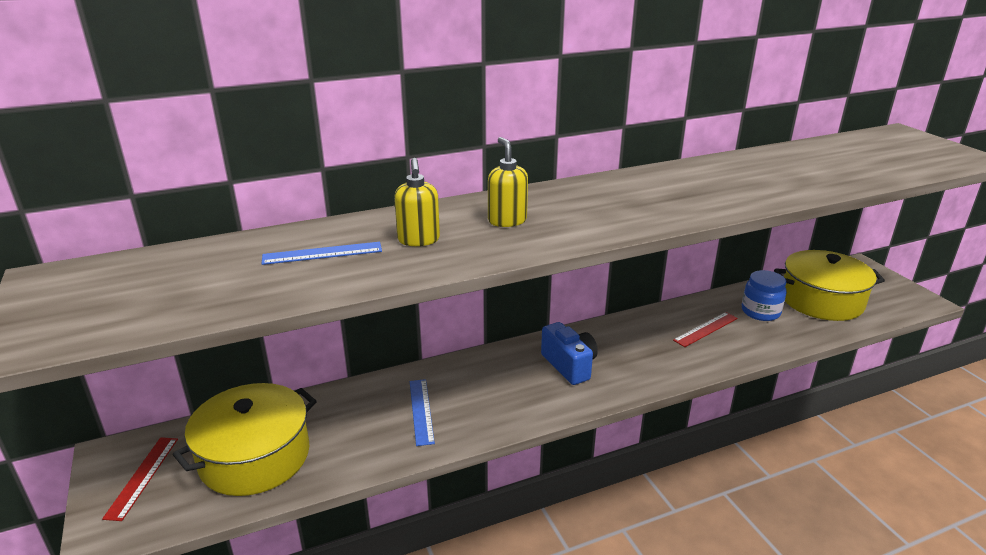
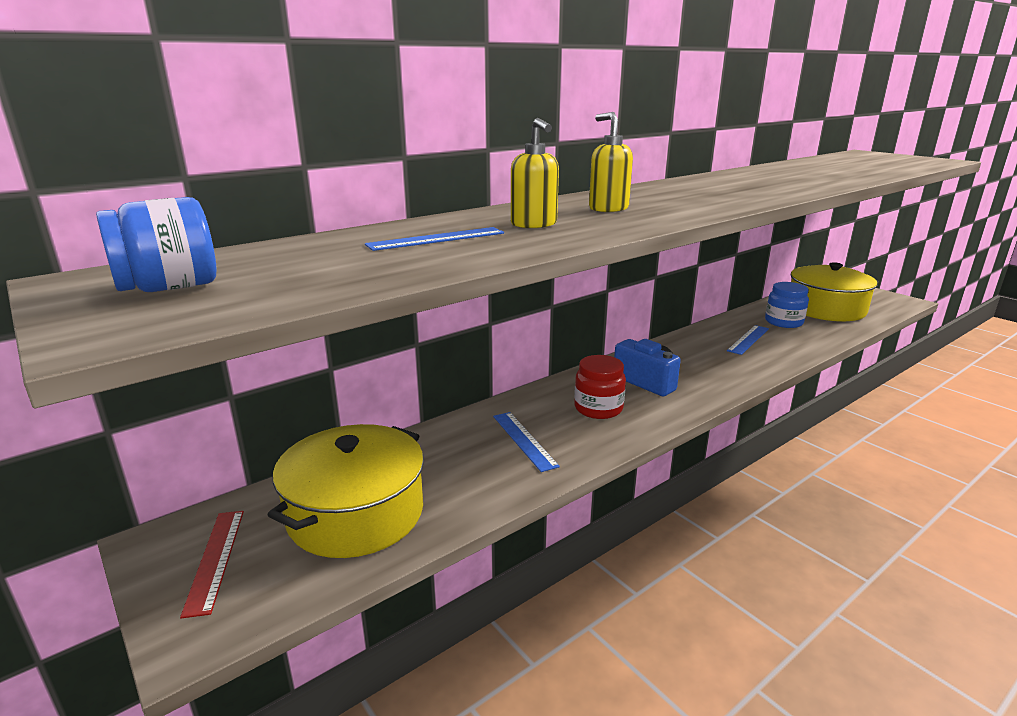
camera: 15 degrees left, 5 degrees down
(95, 295) = (169, 288): none -> blue jar
(505, 388) = (598, 408): none -> red jar
(706, 329) = (748, 339): red ruler -> blue ruler

